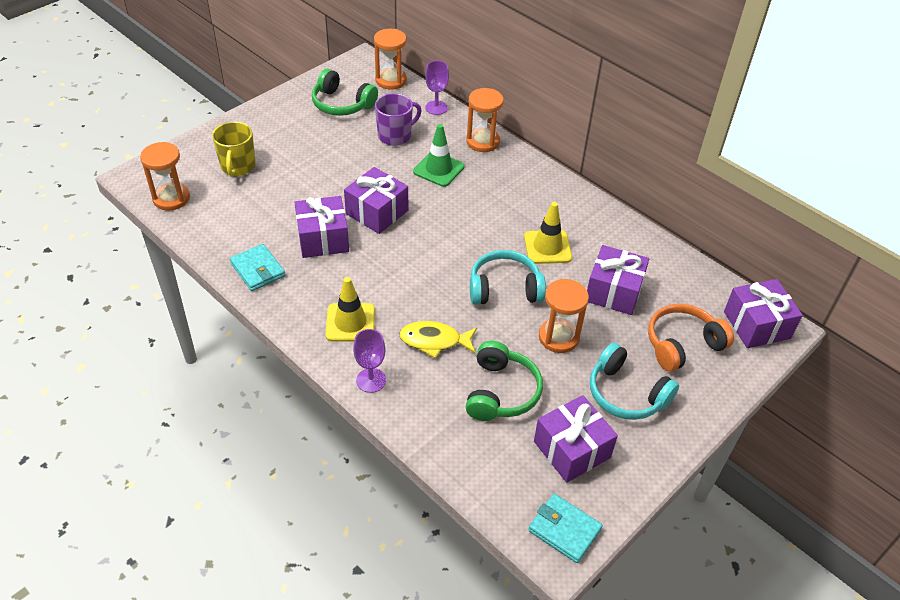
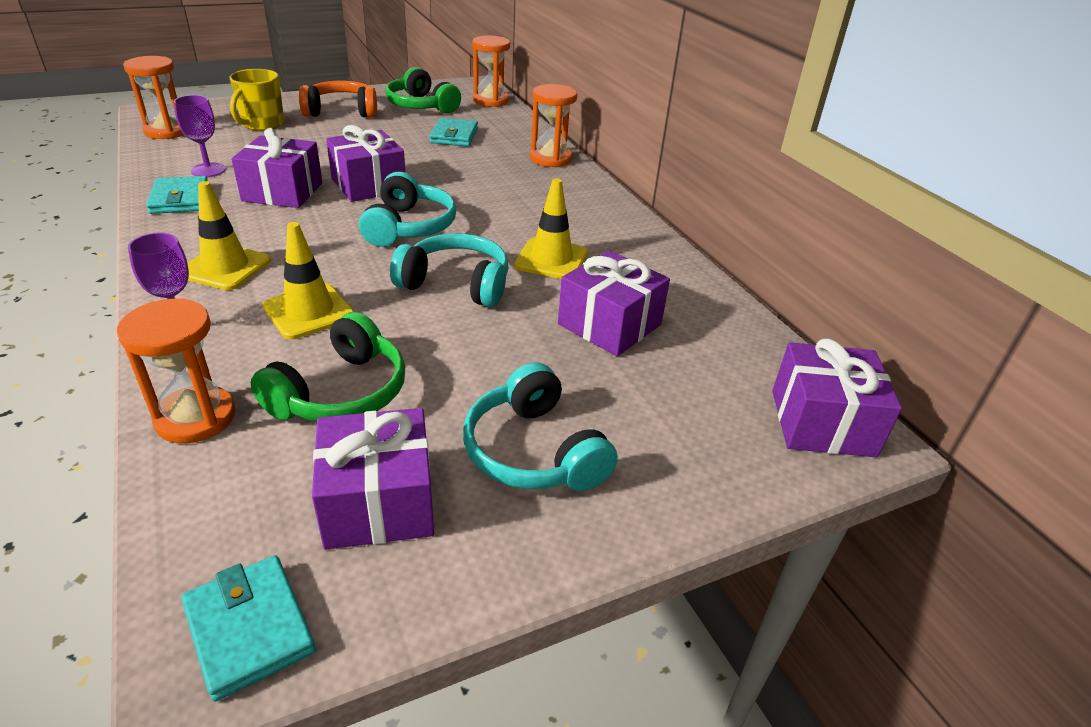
camera: 20 degrees right, 10 degrees down
(395, 136) = (454, 136): purple mug -> turquoise wallet
(434, 341) = (309, 311): yellow fish -> yellow traffic cone
(436, 108) = (521, 126): purple goblet -> purple goblet (208, 170)
(437, 246) = (409, 227): none -> turquoise headphones
(438, 169) = (477, 168): green traffic cone -> none
(558, 337) = (485, 353): orange hourglass -> orange hourglass (196, 417)
(682, 344) = (675, 413): orange headphones -> orange headphones (342, 111)

